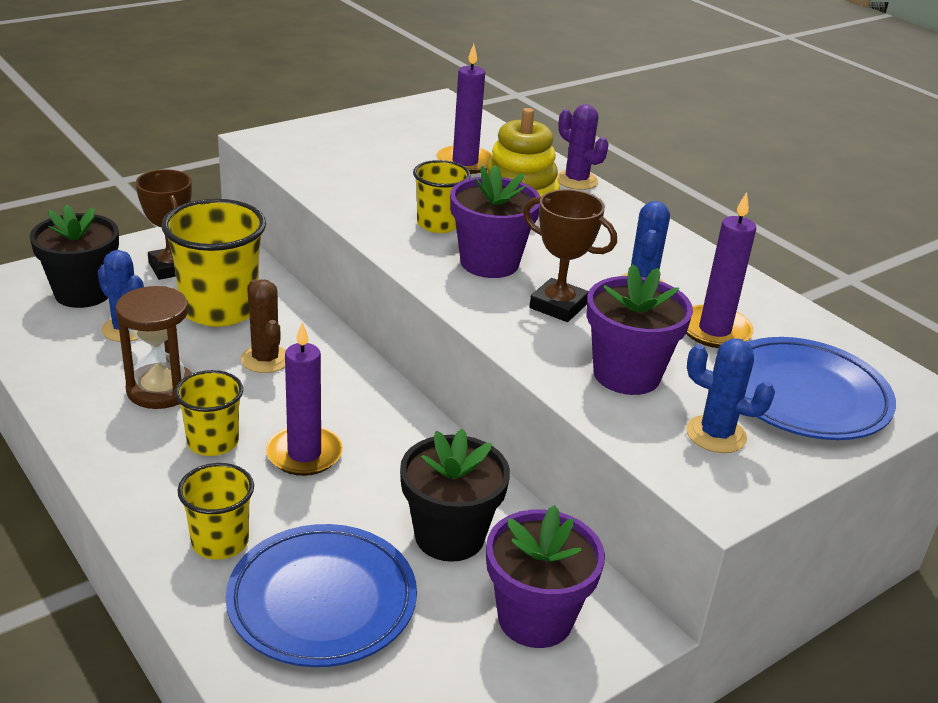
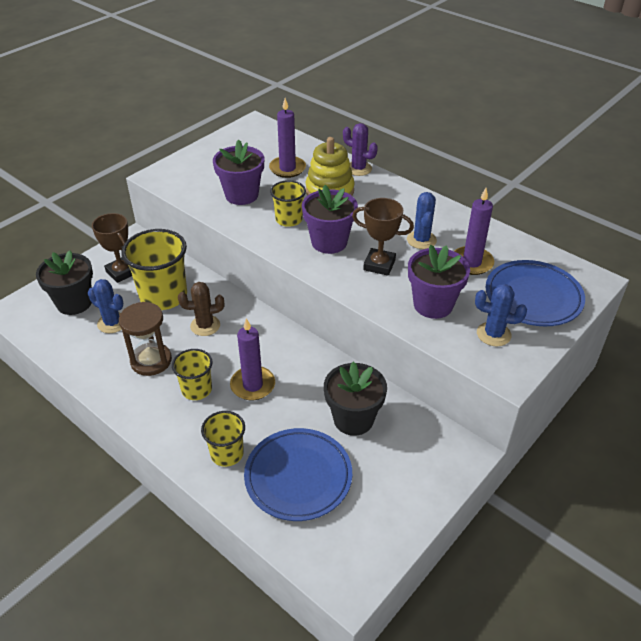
camera: 10 degrees left, 10 degrees up
(265, 359) = (205, 326): brown cactus -> brown cactus turned 60 degrees counterclockwise
(535, 618) = (416, 459): purple flower pot -> purple flower pot (241, 195)

